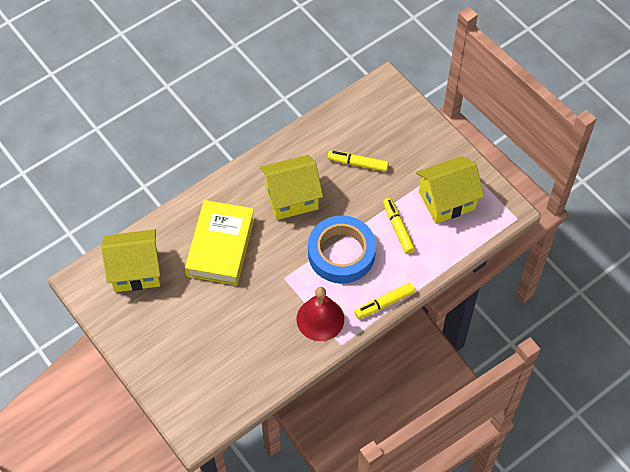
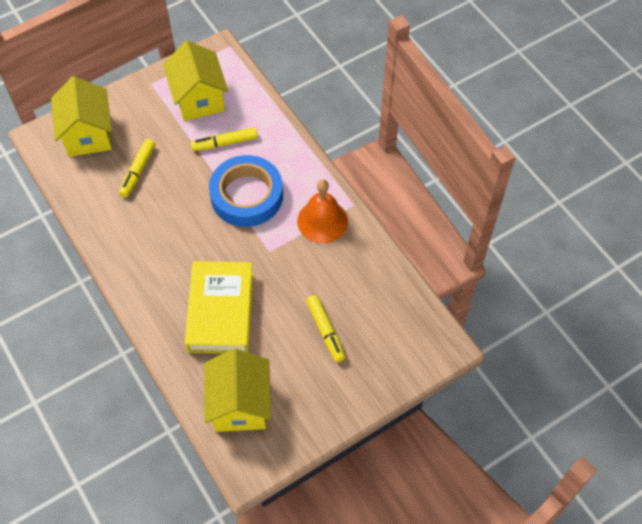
camera: 85 degrees left, 0 degrees up
(221, 246) = (221, 311): yellow book -> yellow book turned 75 degrees clockwise
(291, 198) = (169, 237): yellow house -> yellow house (88, 135)
(320, 319) = (322, 221): red bell -> orange bell
(384, 303) = (310, 163): yellow marker -> yellow marker (325, 330)

